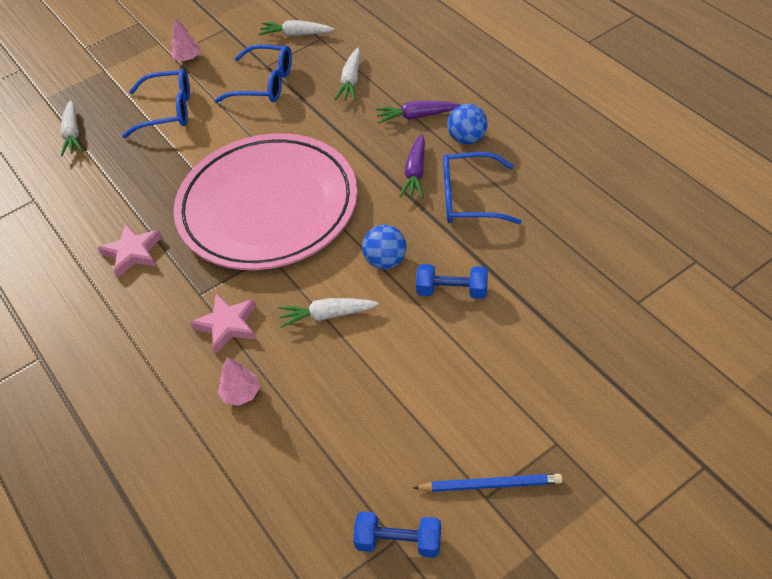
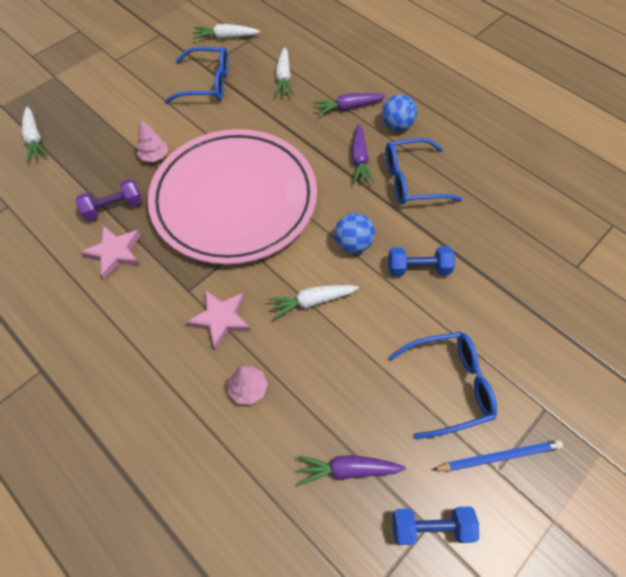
camera: 15 degrees left, 10 degrees up
(140, 207) = (114, 207): none -> purple dumbbell
(167, 111) = (121, 112): blue glasses -> blue glasses (448, 386)
(187, 58) = (131, 62): pink tree -> pink tree (155, 156)
(326, 479) = (348, 469): none -> purple carrot

